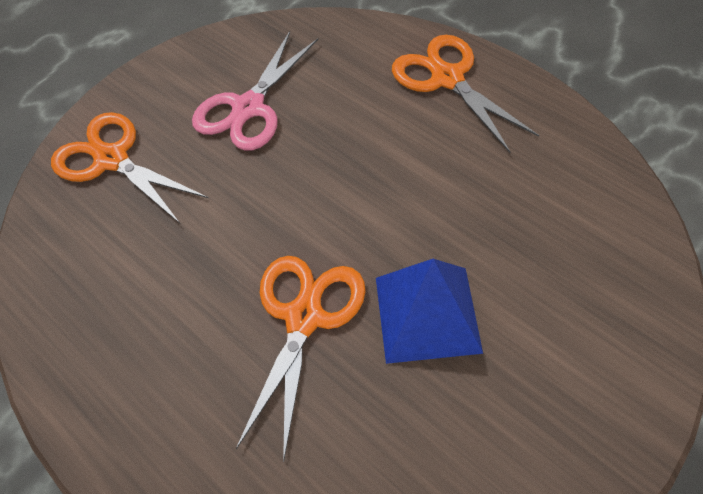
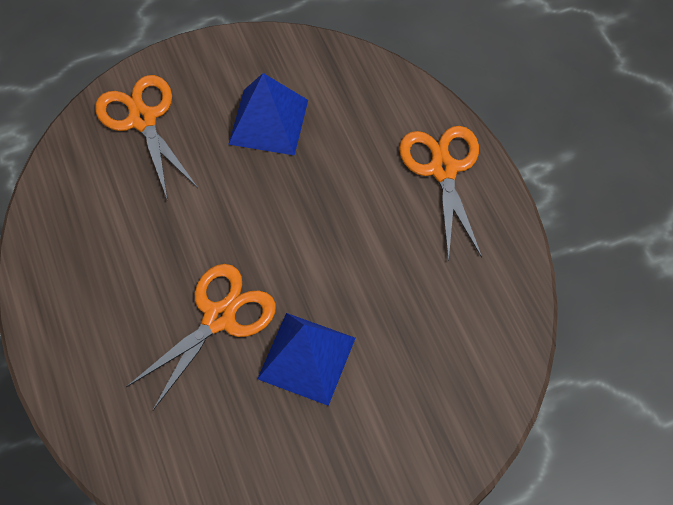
camera: 20 degrees right, 5 degrees up
(249, 108) = (268, 122): pink scissors -> blue pyramid

